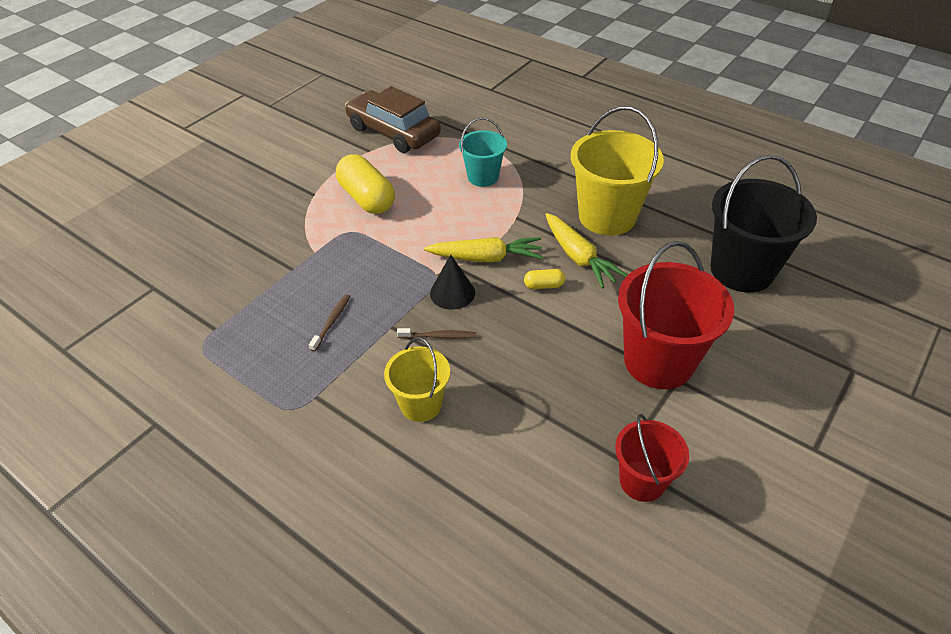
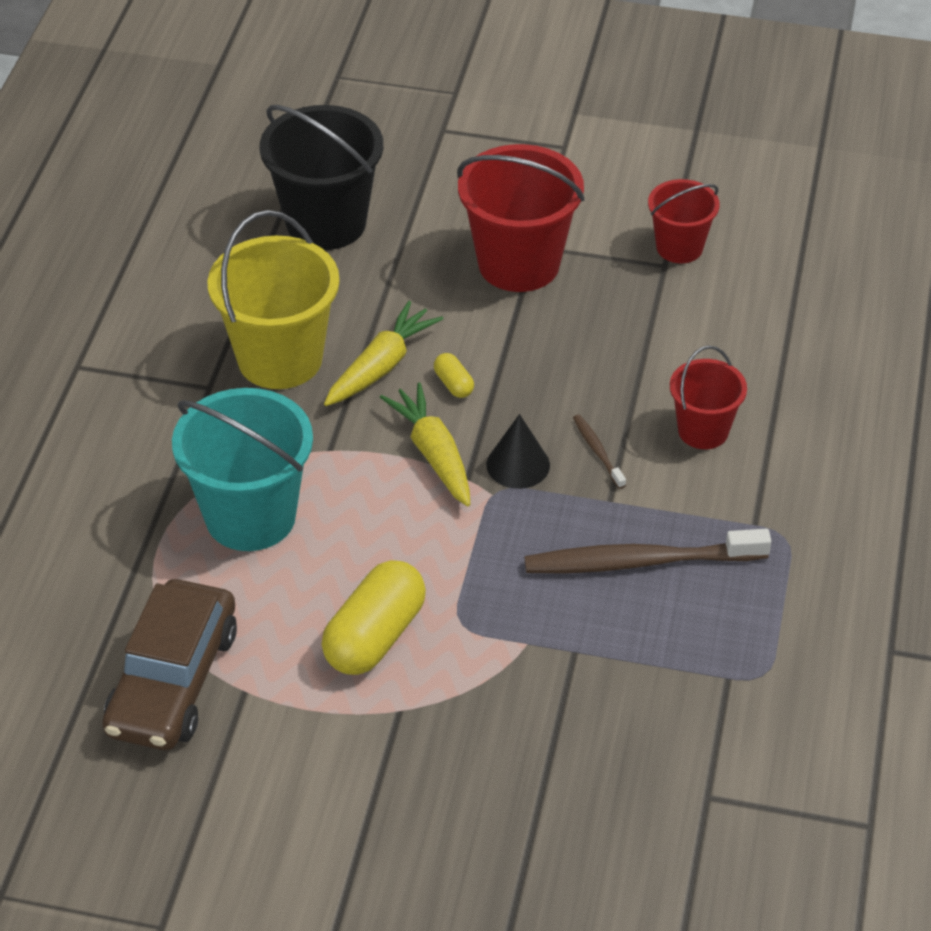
camera: 115 degrees left, 0 degrees up
(332, 322) = (639, 562): brown toothbrush -> brown toothbrush, size x2.24
(421, 404) = (703, 431): yellow bucket -> red bucket
(483, 177) = (250, 516): turquoise bucket -> turquoise bucket, size x1.73

